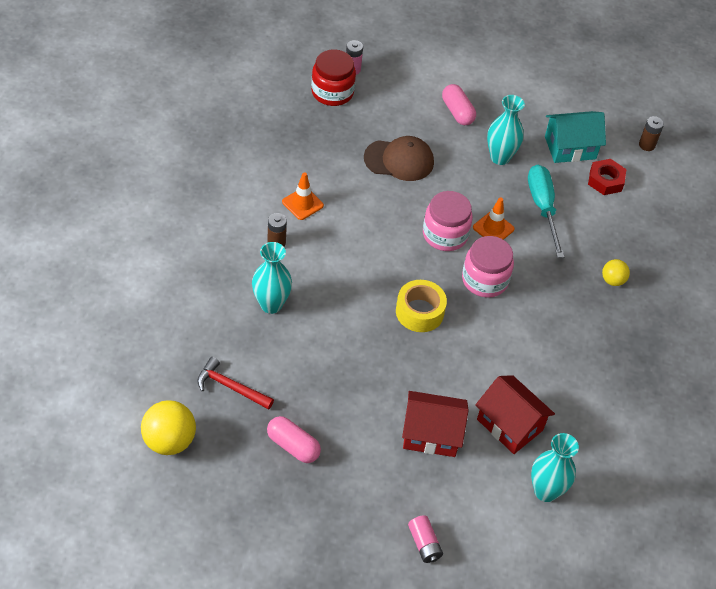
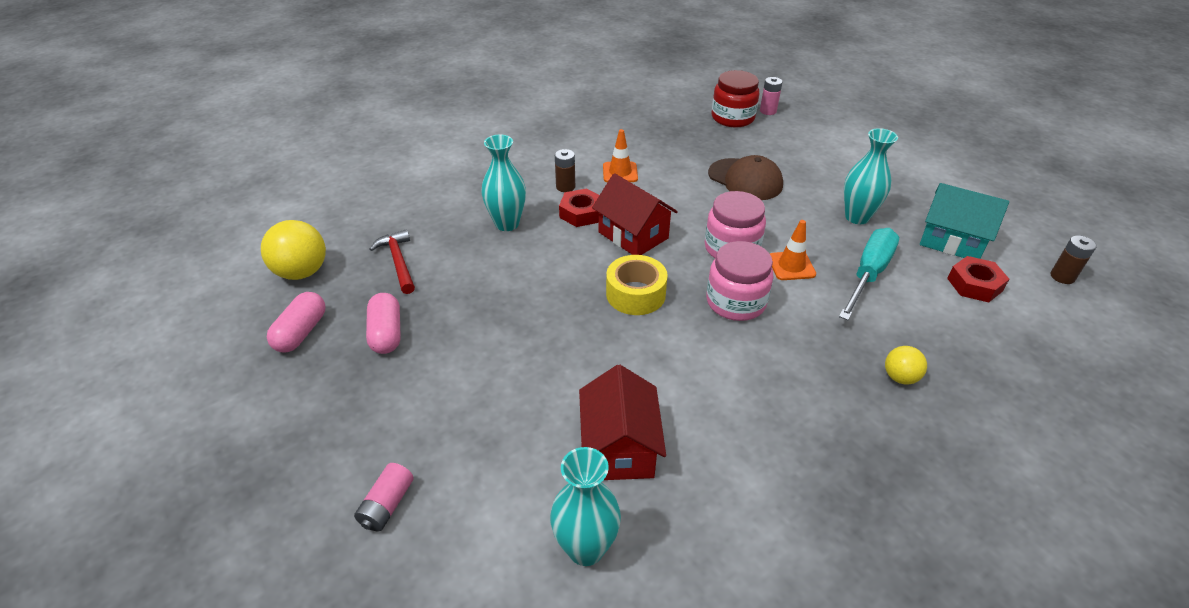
camera: 45 degrees right, 10 degrees down
(314, 262) = (581, 213): none -> red nut
(431, 434) = (523, 403): red house -> red house (633, 235)
(457, 112) = (843, 170): pink capsule -> pink capsule (301, 332)

